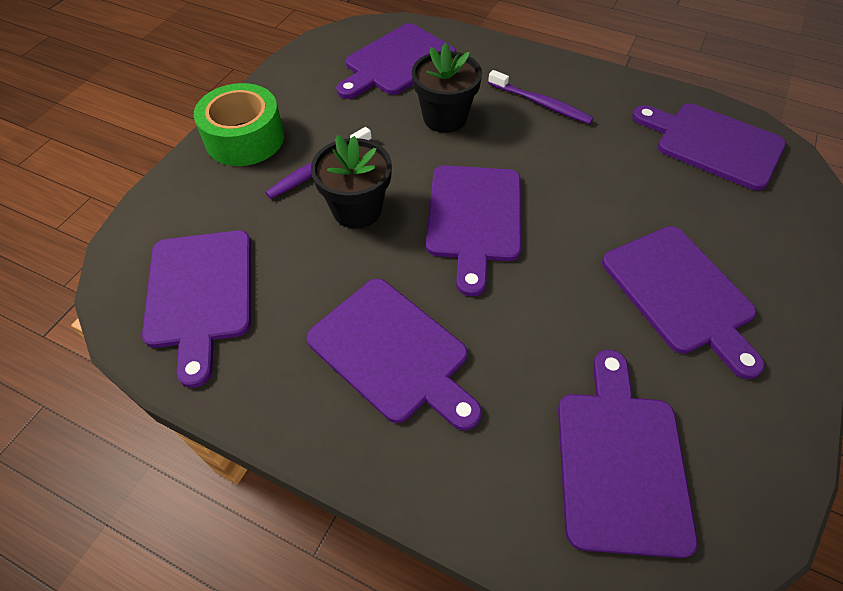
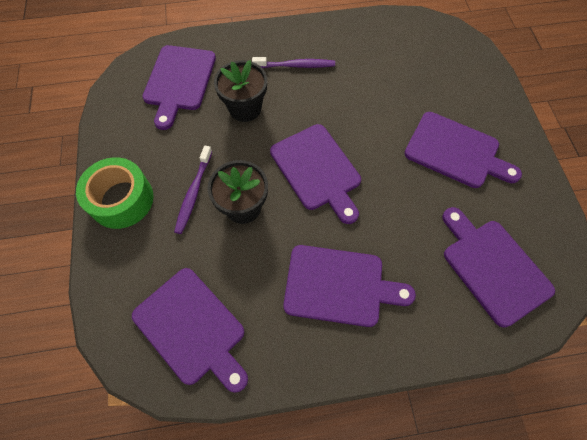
camera: 35 degrees left, 10 degrees up
(713, 144) = (409, 43): purple cutting board -> none

